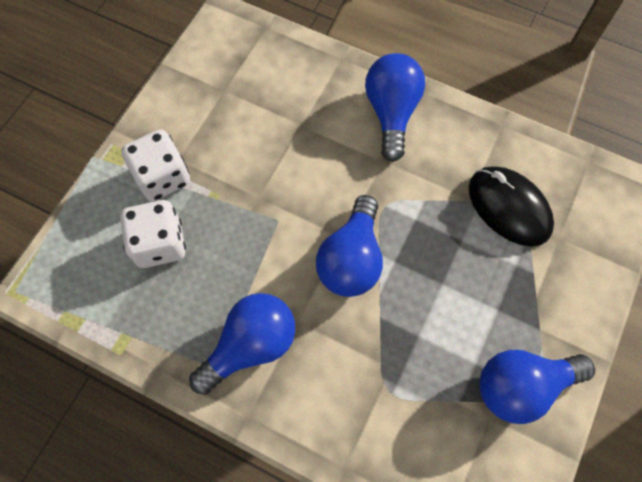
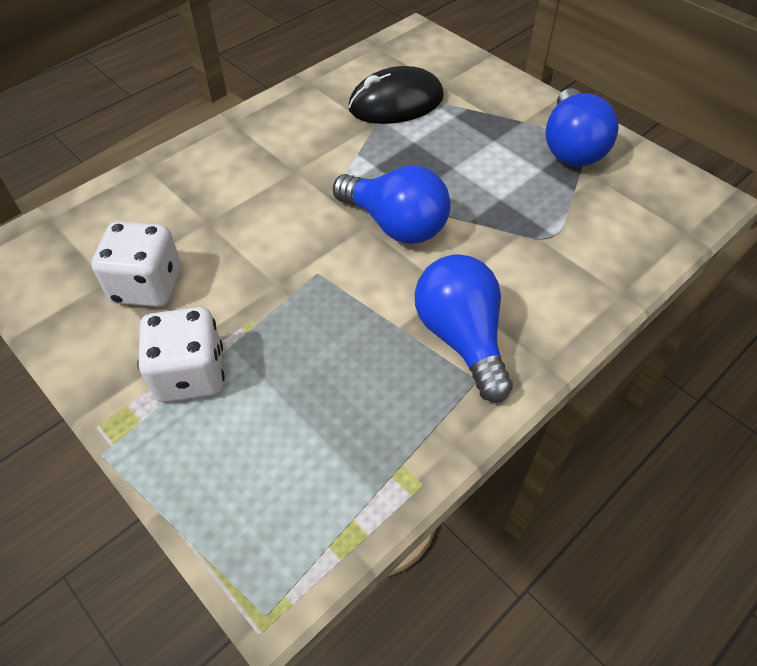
camera: 70 degrees left, 15 degrees down
(160, 244) = (286, 400): white dice -> white dice (147, 286)
(391, 113) = (243, 148): blue light bulb -> none

